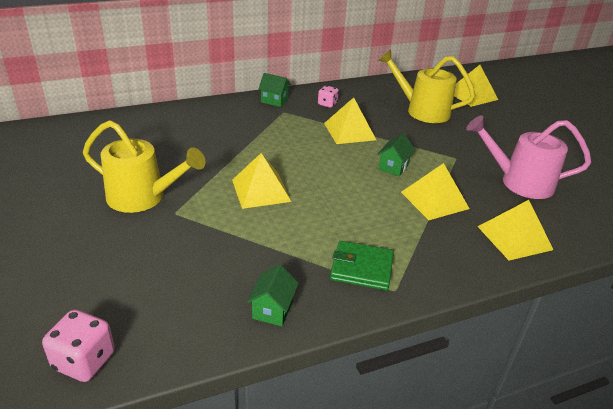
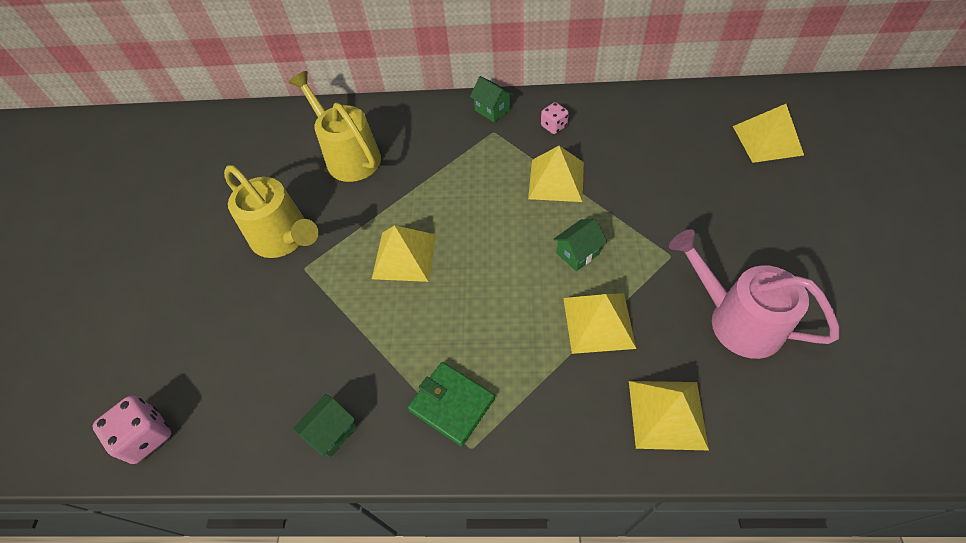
camera: 30 degrees right, 20 degrees up
(422, 110) = (674, 159): yellow watering can -> yellow watering can (348, 156)

